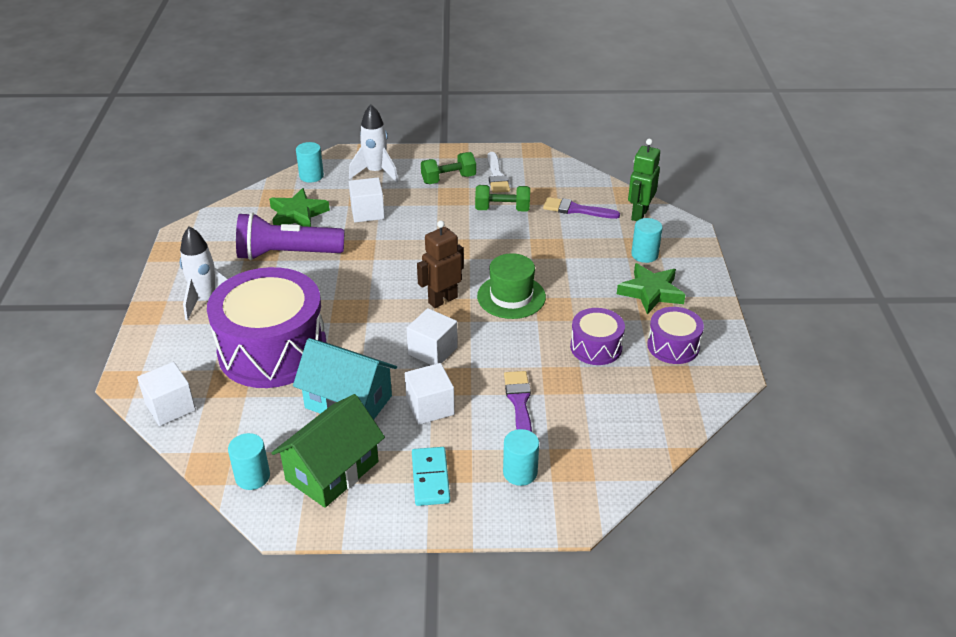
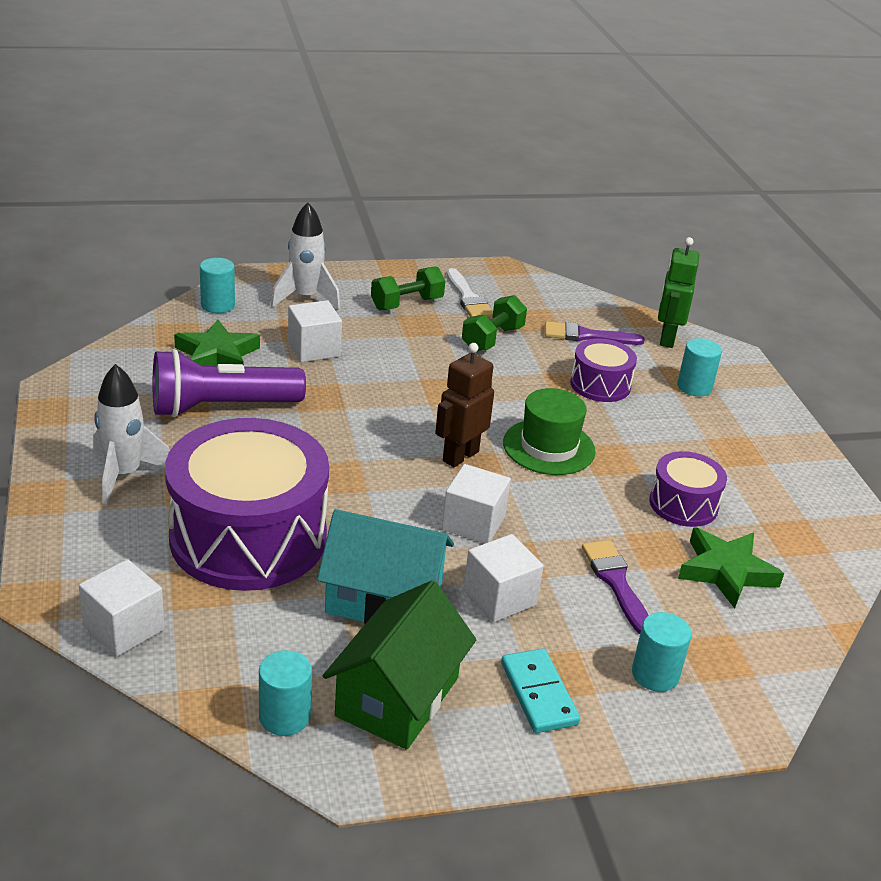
camera: 15 degrees left, 5 degrees down
(502, 209) = (492, 339): green dumbbell -> green dumbbell turned 45 degrees counterclockwise
(651, 292) = (722, 432): green star -> green star (726, 571)
(673, 346) = (777, 496): purple drum -> purple drum (600, 385)

